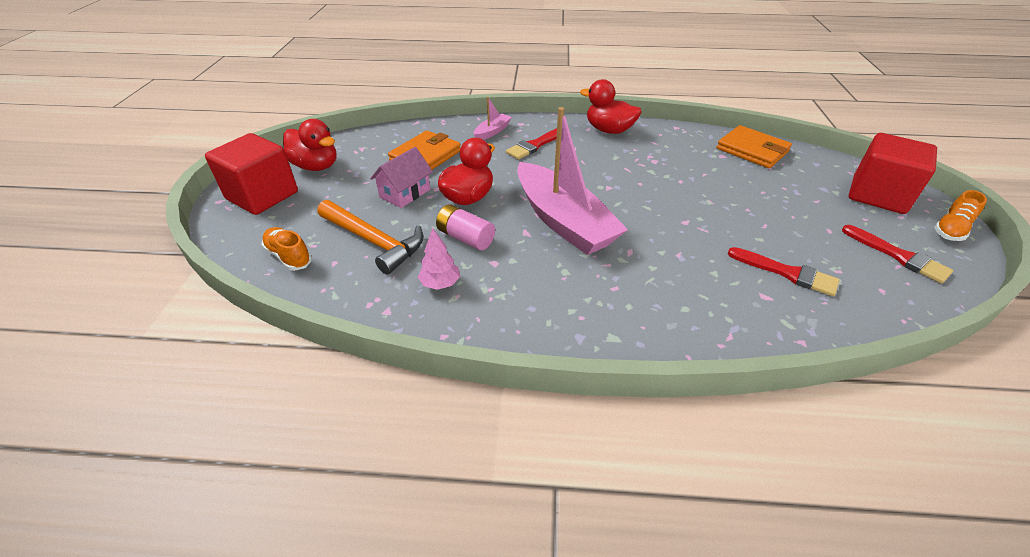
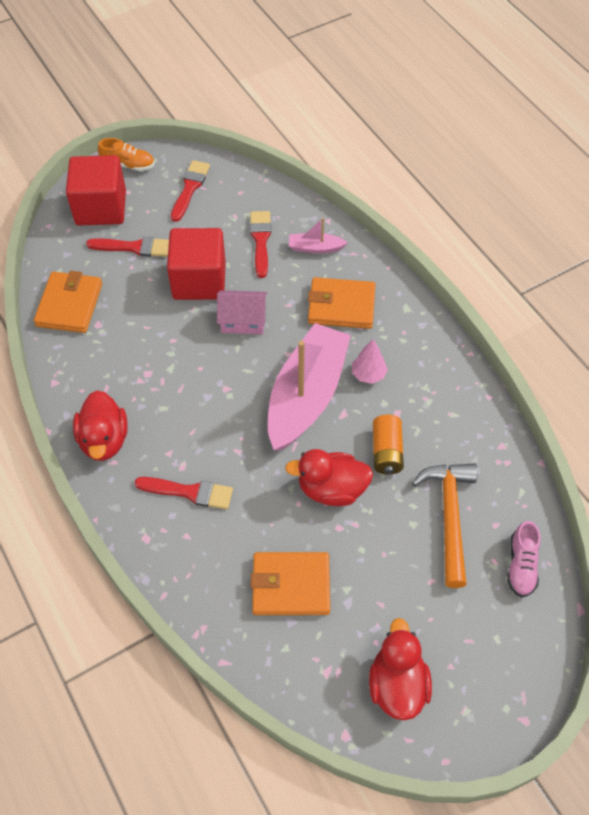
camera: 125 degrees left, 15 degrees up
(262, 196) = (482, 684): red cube -> red cube (199, 280)
(289, 256) = (521, 566): orange shoe -> pink shoe
(405, 193) = (369, 549): pink house -> pink house (243, 321)
(440, 284) = (449, 432): pink tree -> pink tree (368, 374)
(466, 238) = (386, 451): pink battery -> orange battery
(492, 132) = (188, 555): pink boat -> pink boat (315, 248)
(652, 288) = (341, 306): none -> orange wallet
(810, 196) = (134, 247): none -> red brush

